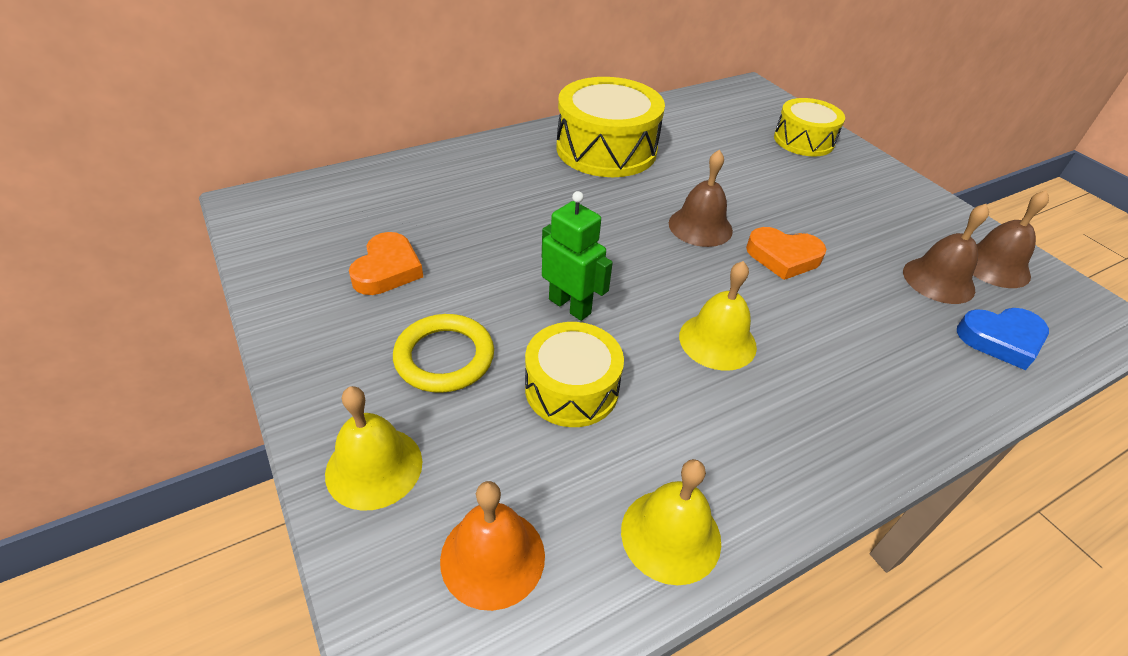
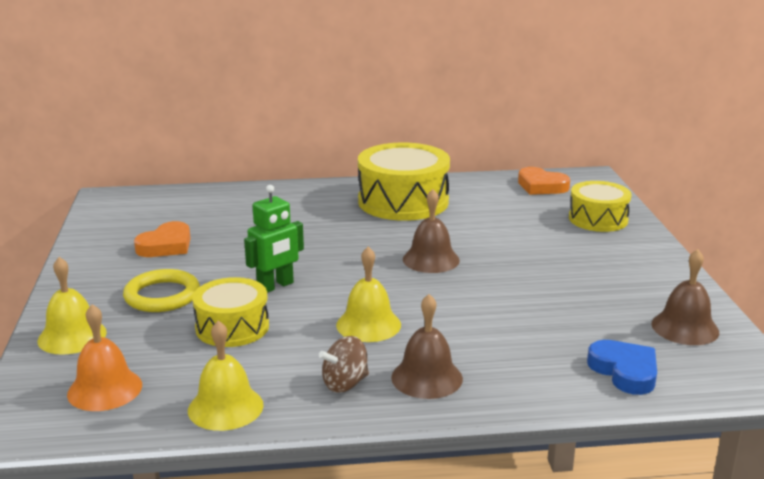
camera: 25 degrees right, 20 degrees down
(570, 306) = (275, 286): green robot -> green robot turned 75 degrees clockwise
(769, 445) = (345, 384): none -> brown spinning top
(783, 257) = (483, 289): orange heart -> orange heart (541, 186)
(938, 280) = (613, 326): brown bell -> brown bell (427, 378)
(1001, 340) = (624, 371): blue heart -> blue heart turned 135 degrees counterclockwise

